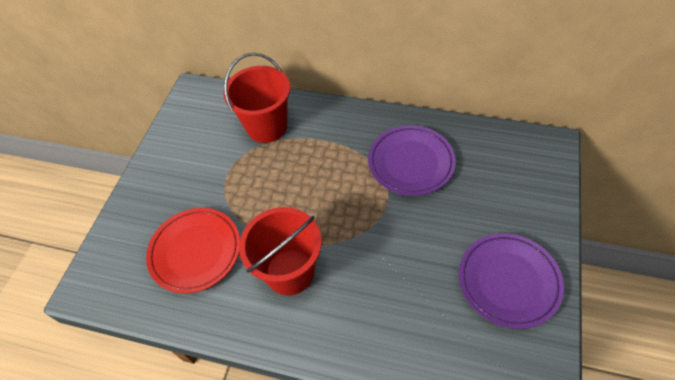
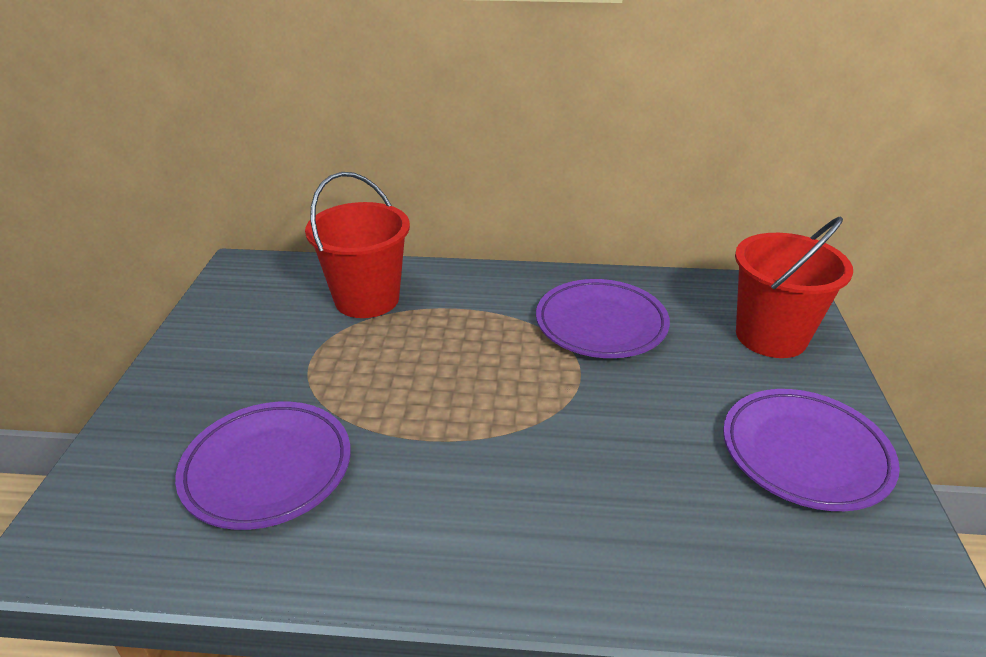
camera: 15 degrees left, 20 degrees down
(195, 252) = (267, 469): red plate -> purple plate
(290, 272) = (444, 480): red bucket -> red bucket (771, 336)

